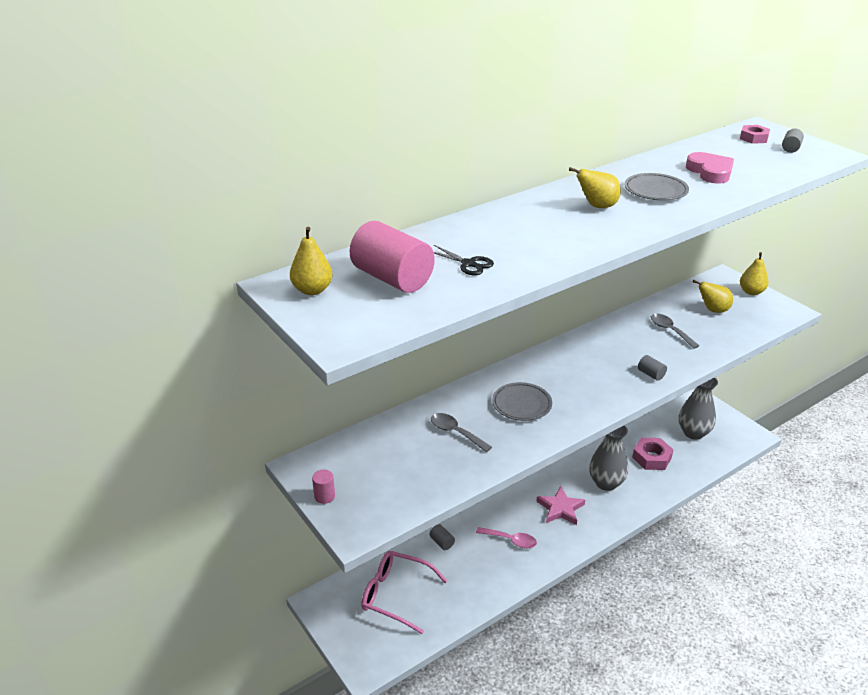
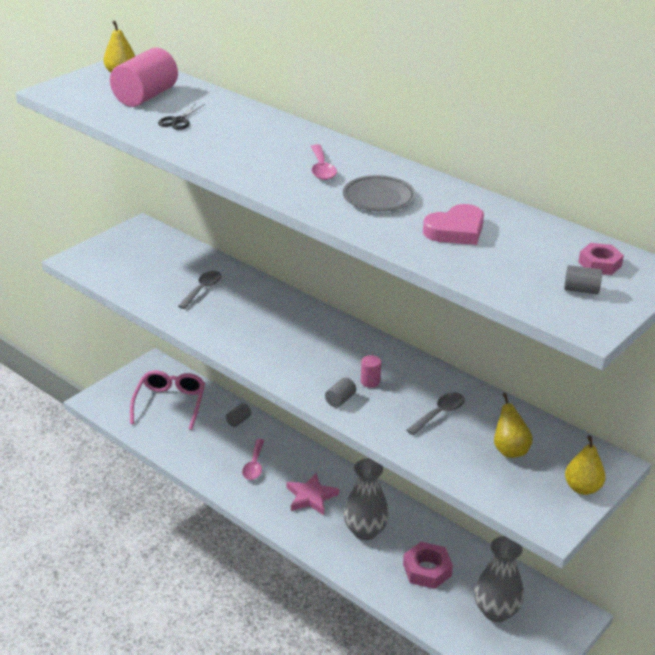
camera: 75 degrees right, 0 degrees up
(324, 496) = (109, 242): pink cylinder -> pink cylinder (370, 381)
(521, 404) = (255, 320): grey plate -> none
(597, 206) = (321, 168): yellow pear -> pink spoon

